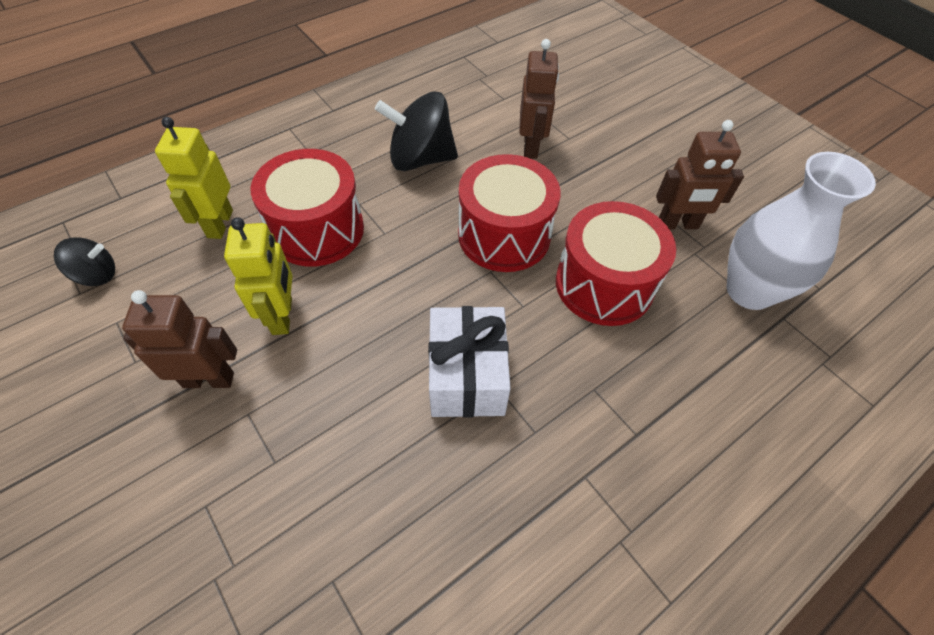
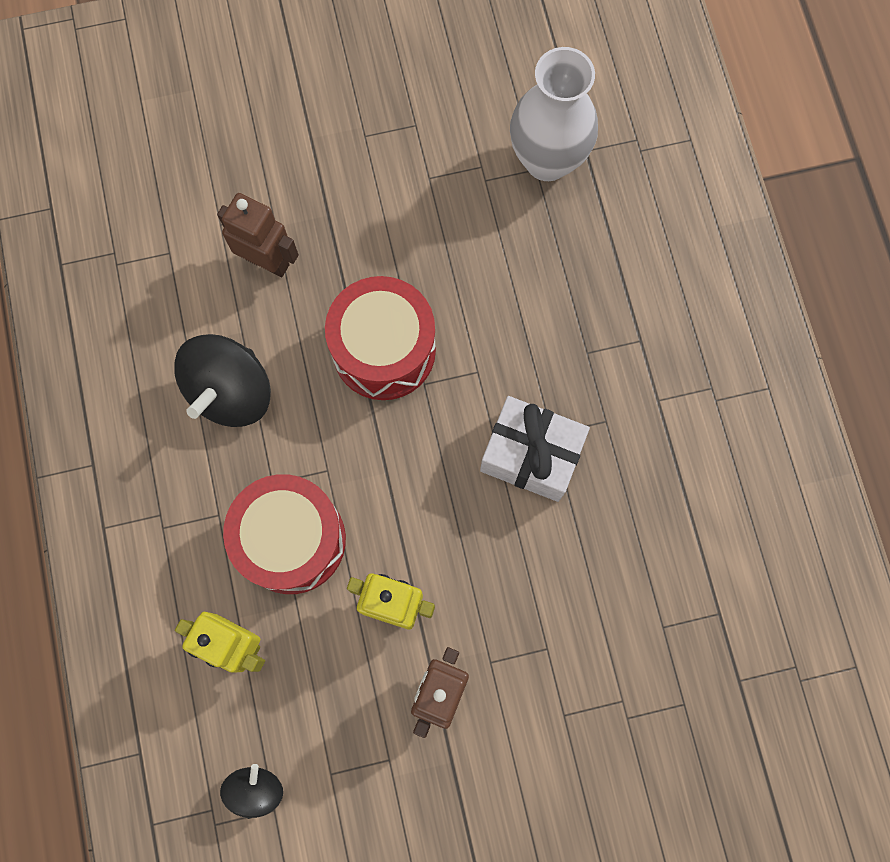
camera: 65 degrees left, 20 degrees up
(604, 284) = (485, 285): red drum -> none
(678, 224) = (445, 174): brown robot -> none

